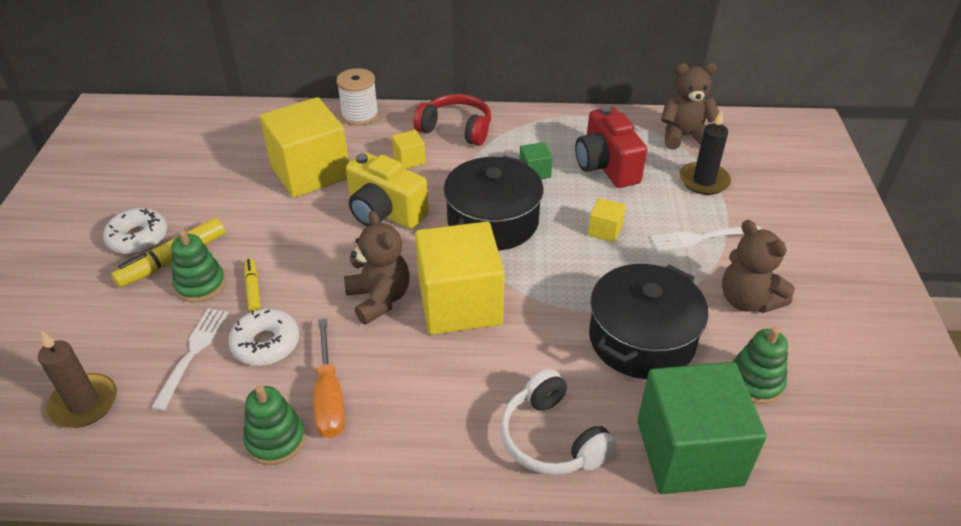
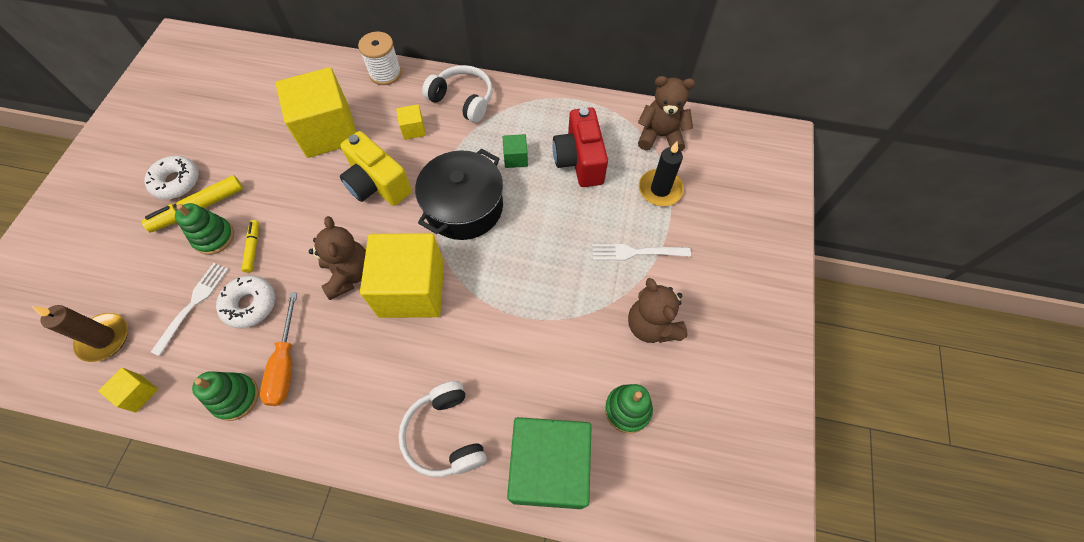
camera: 10 degrees right, 20 degrees up
(456, 129) = (463, 100): red headphones -> white headphones
(605, 230) = (555, 231): yellow cube -> yellow cube (138, 393)
(641, 339) = (548, 350): black pot -> none

